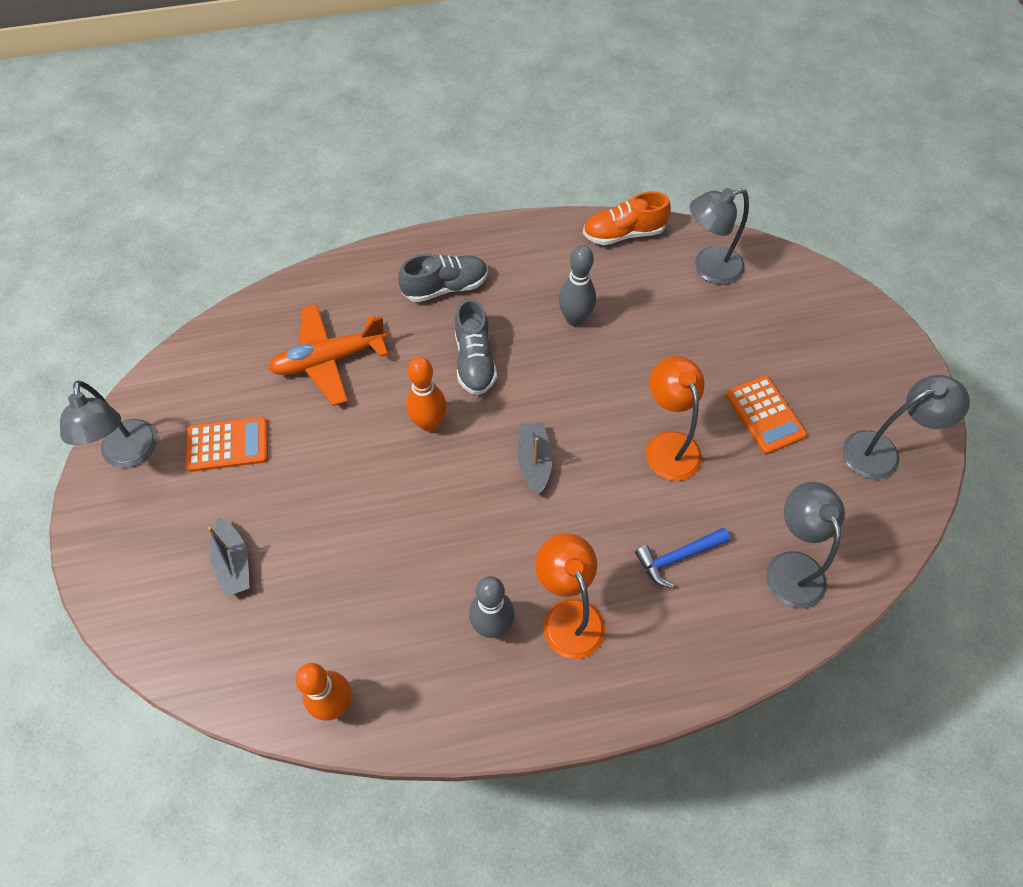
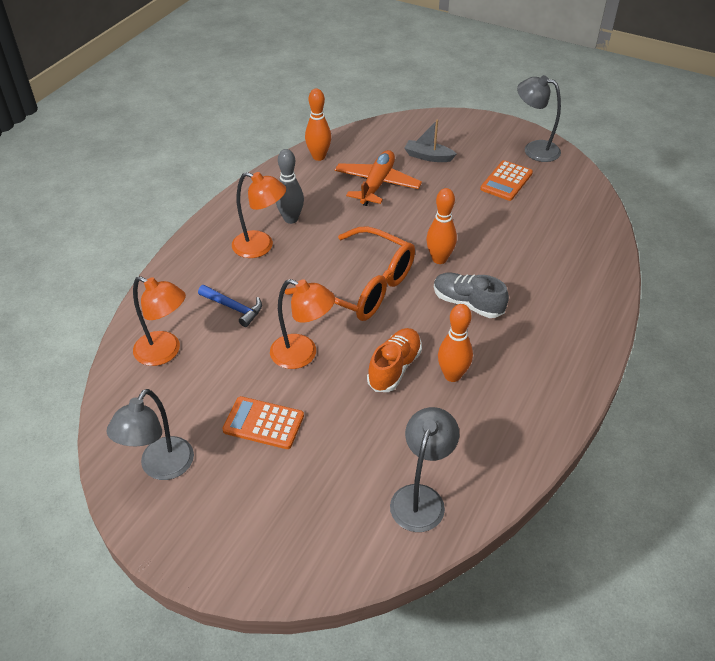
camera: 130 degrees right, 15 degrees down
(329, 359) = (533, 242): orange plane -> orange plane (377, 184)
(445, 287) = (548, 324): grey shoe -> none
(534, 462) = (363, 287): grey boat -> orange glasses
(575, 319) = (452, 375): grey bowling pin -> orange bowling pin
(623, 233) = (512, 466): orange shoe -> orange shoe (394, 368)
(677, 557) = (234, 308): blue hammer -> blue hammer turned 105 degrees clockwise
(790, 567) = (165, 352): grey lamp -> orange lamp

